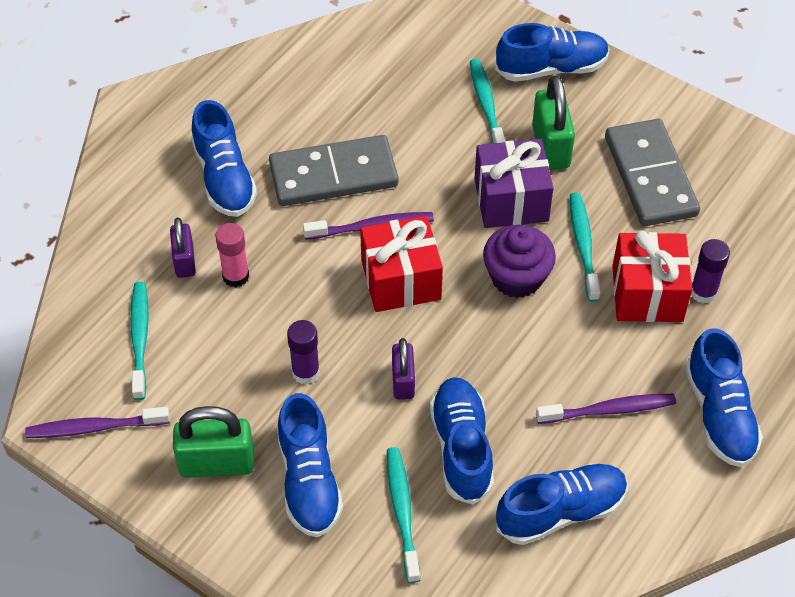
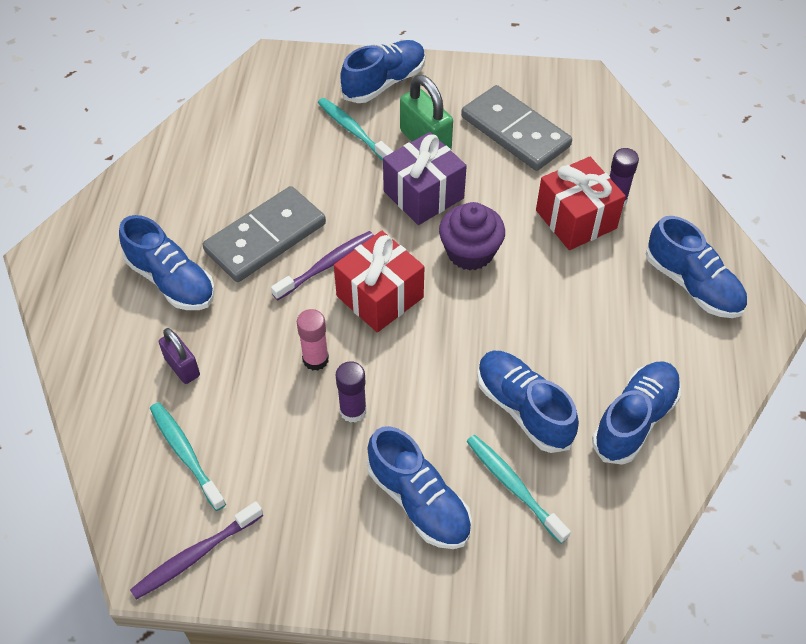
camera: 30 degrees left, 0 degrees up
(217, 463) = (329, 528): green padlock -> none
(235, 276) = (237, 359): pink glue stick -> pink glue stick (315, 359)
(403, 381) = (438, 378): purple padlock -> none
(583, 245) = (503, 205): turquoise toothbrush -> none
(609, 410) = (612, 321): purple toothbrush -> none

